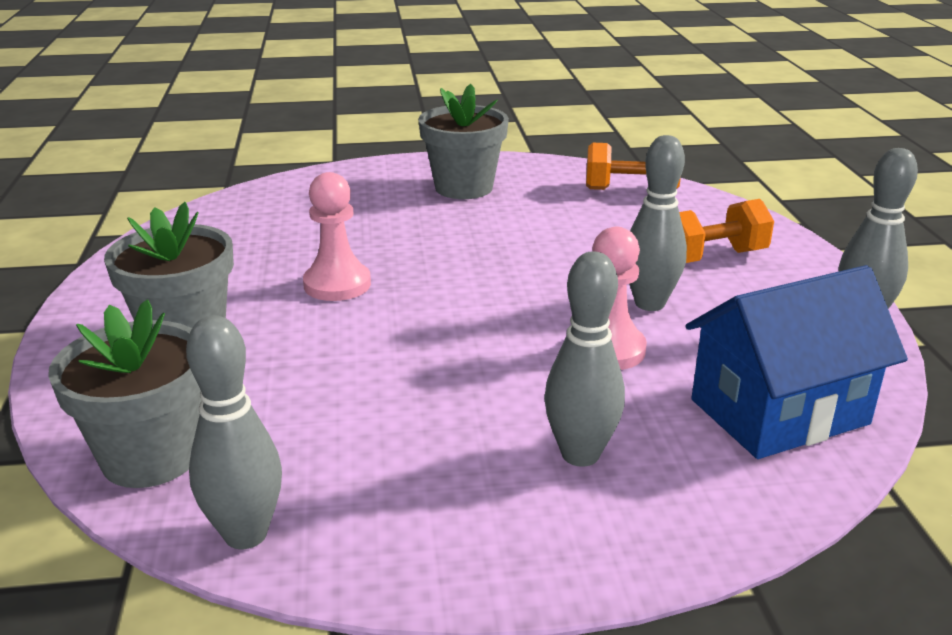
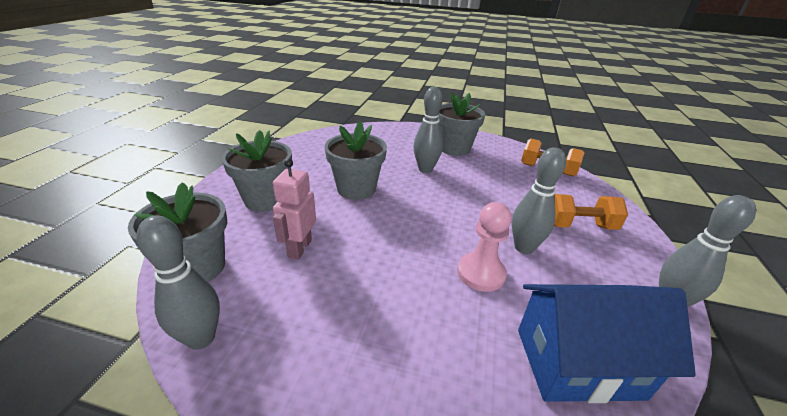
camera: 20 degrees right, 5 degrees up
(307, 388) = (299, 248): none -> pink robot
(337, 284) = (356, 189): pink pawn -> grey flower pot
(580, 454) = (422, 350): grey bowling pin -> grey bowling pin (425, 169)

